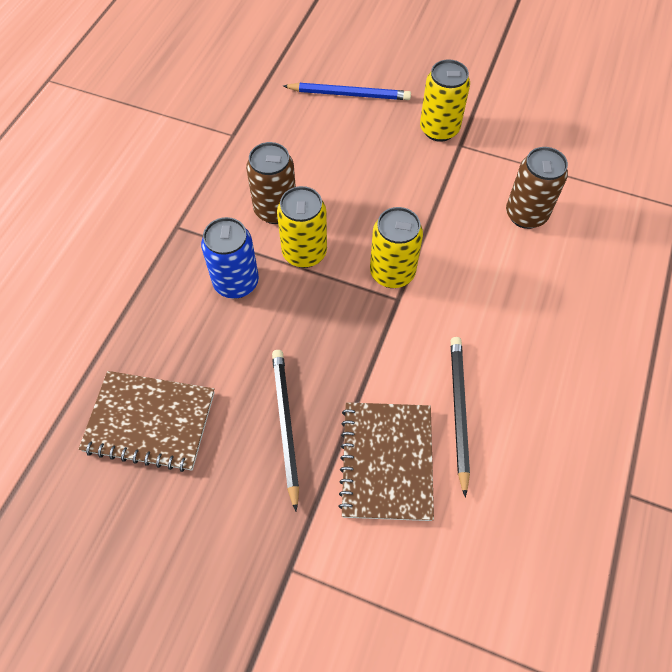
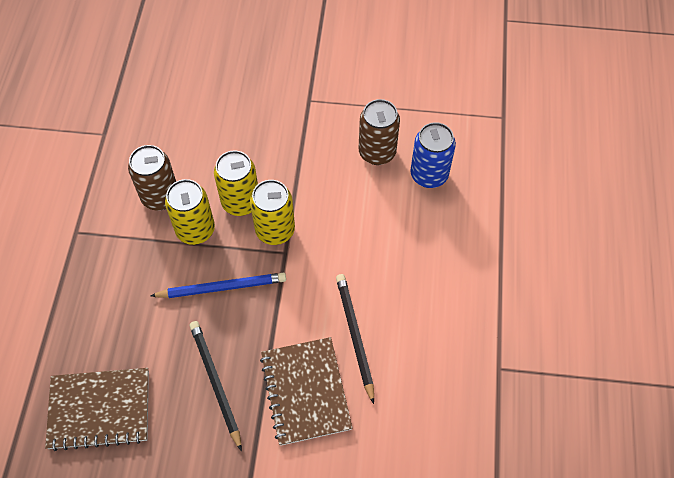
camera: 15 degrees left, 0 degrees up
(236, 283) = (142, 271): blue can -> blue can (429, 175)
(349, 94) = (200, 72): blue pencil -> blue pencil (222, 287)
(439, 129) = (287, 89): yellow can -> yellow can (240, 202)

